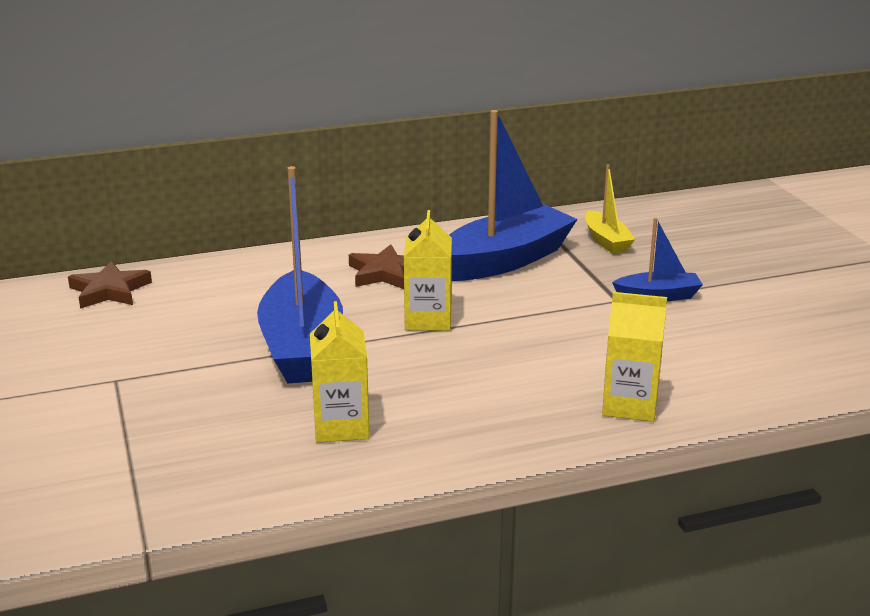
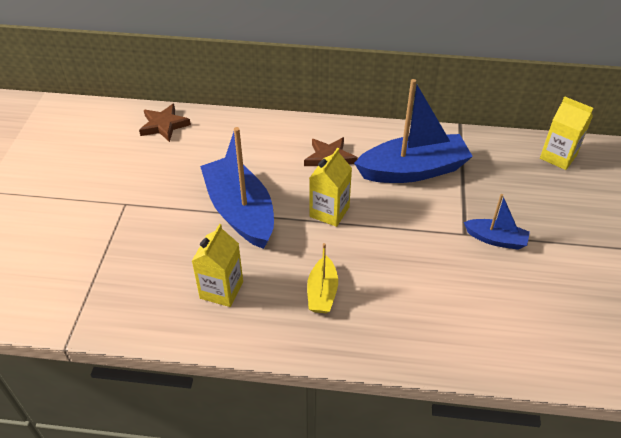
camera: 25 degrees right, 20 degrees up
(302, 347) = (240, 211): blue boat -> blue boat turned 135 degrees clockwise
(606, 241) = (495, 172): yellow boat -> yellow boat (322, 292)
(630, 405) = (407, 338): yellow carton -> yellow carton (558, 157)

